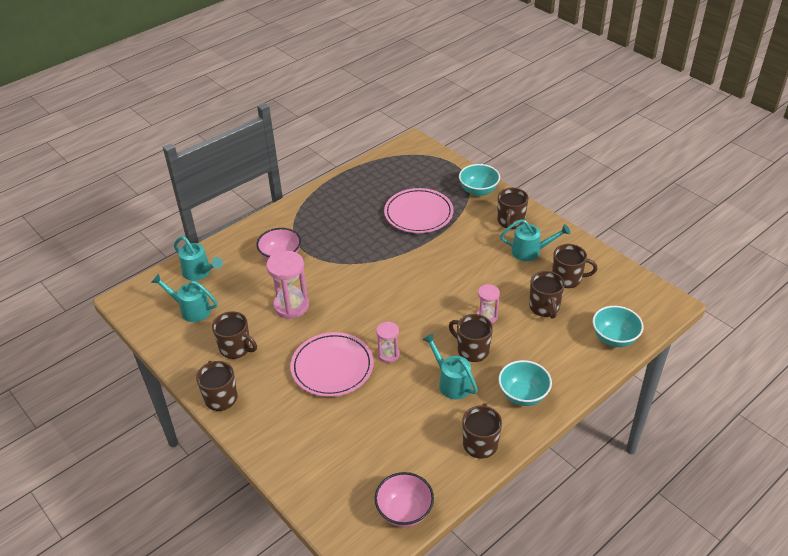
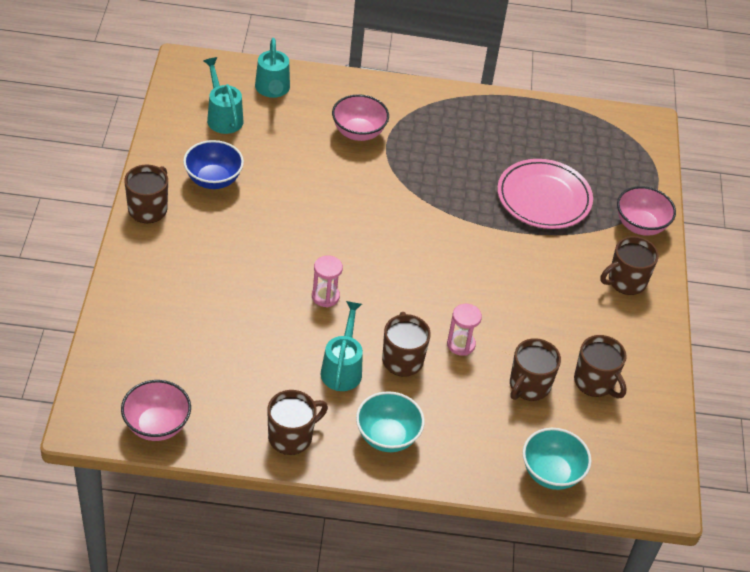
camera: 40 degrees right, 5 degrees up
(236, 348) = (213, 180): brown mug -> blue bowl
(291, 306) = (306, 183): pink hourglass -> none
(332, 367) = (265, 264): pink plate -> none
(478, 191) = (640, 225): turquoise bowl -> pink bowl
(530, 252) = (598, 326): turquoise watering can -> none

